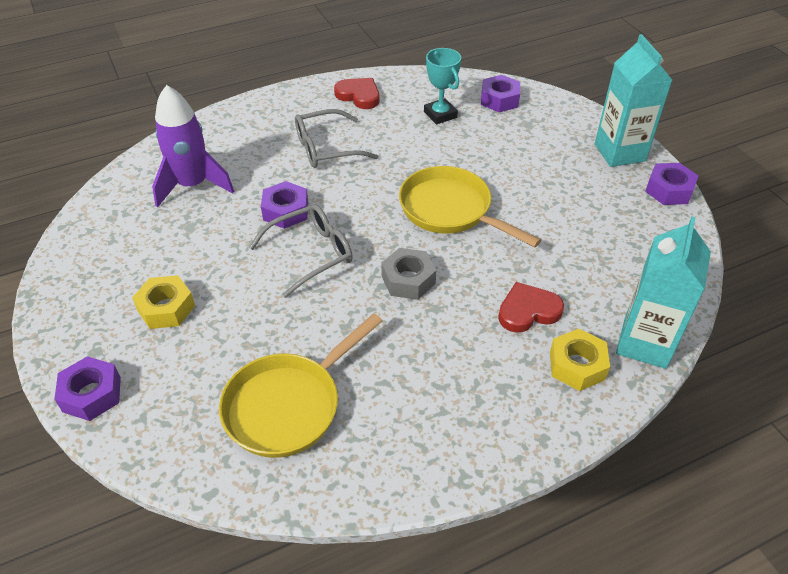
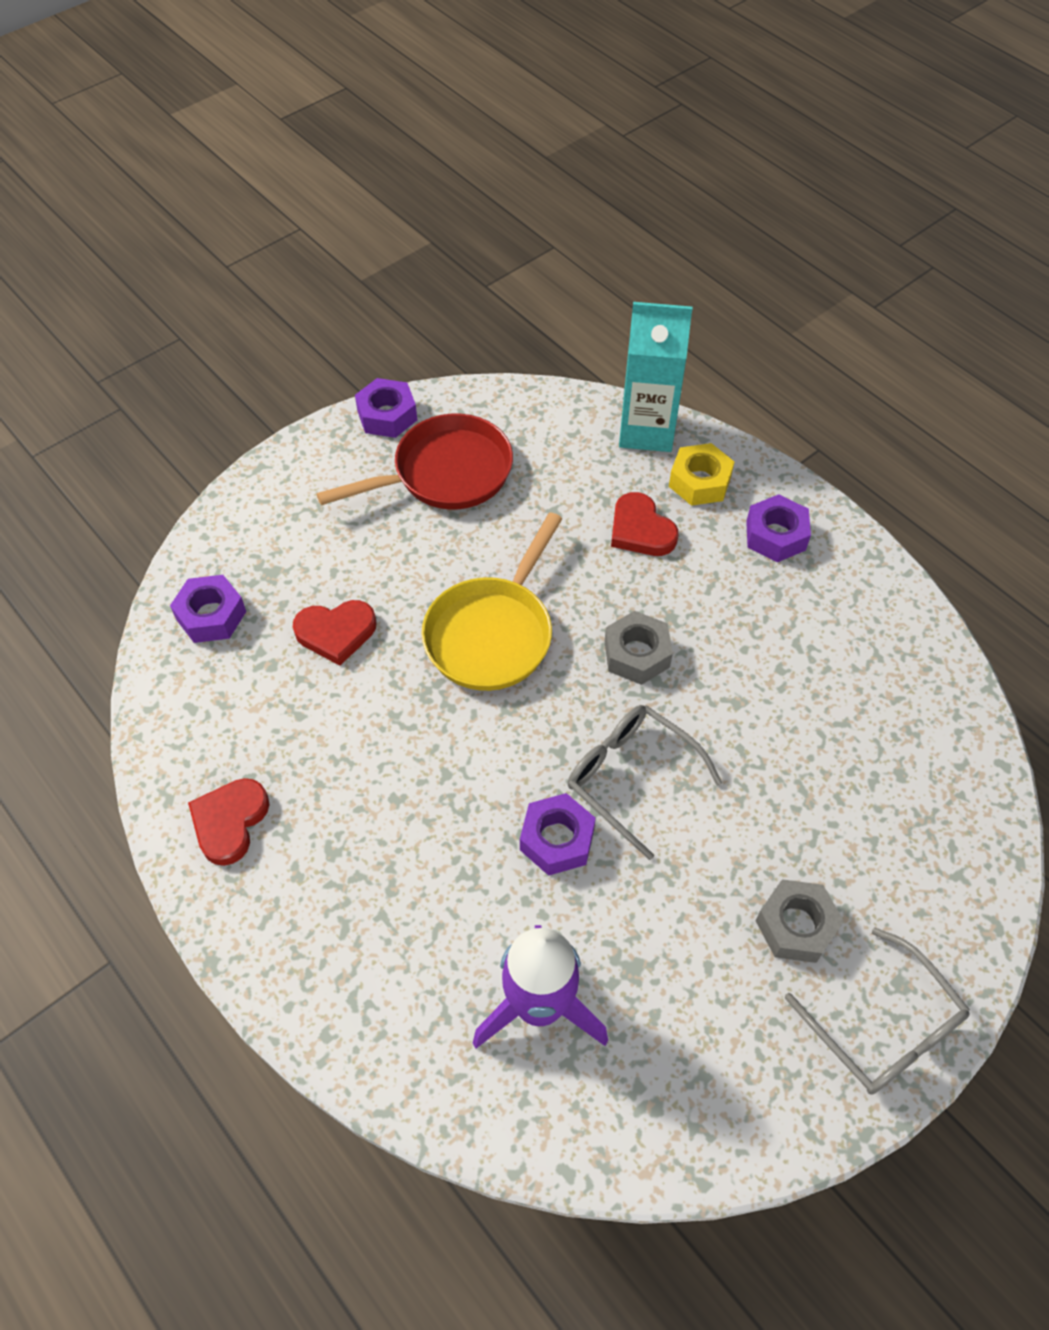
camera: 105 degrees left, 10 degrees up
(92, 394) = (959, 951): purple nut -> purple nut (775, 535)
(166, 308) = (796, 926): yellow nut -> grey nut
(289, 405) = (868, 726): yellow pan -> none
(325, 148) = (392, 830): grey glasses -> grey glasses (885, 1028)
(440, 114) = (266, 688): turquoise trophy -> none
(472, 144) = (336, 633): none -> red heart
(605, 211) = (444, 473): none -> red pan
(619, 152) = (319, 465): turquoise carton -> none

